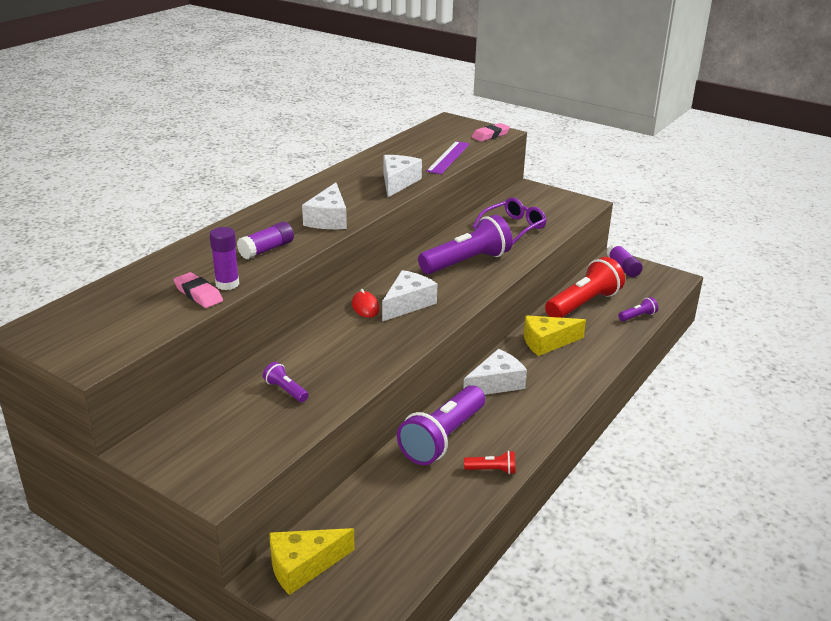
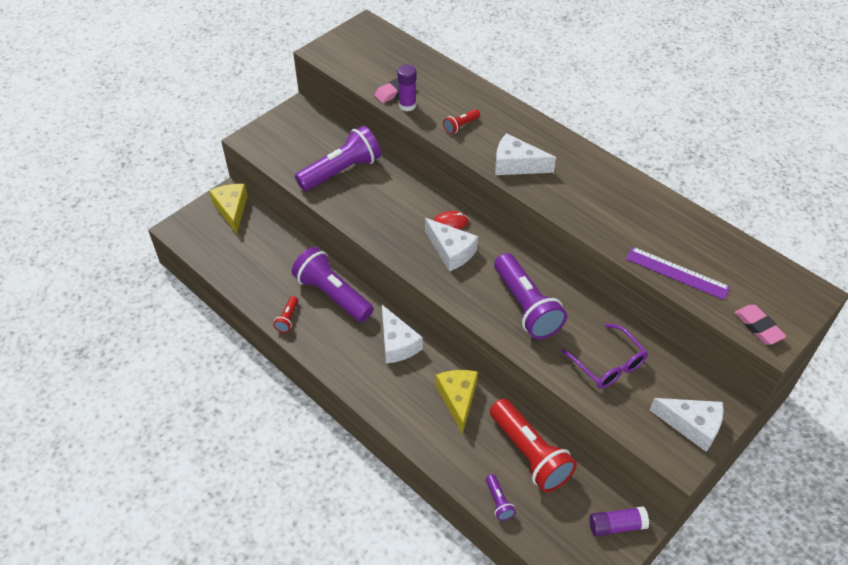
camera: 100 degrees right, 20 degrees up
(267, 250) = (460, 126): purple glue stick -> red flashlight
(286, 390) = (341, 171): purple flashlight -> purple flashlight, size x2.28
(398, 182) = (601, 220): white cheese -> white cheese (692, 425)

